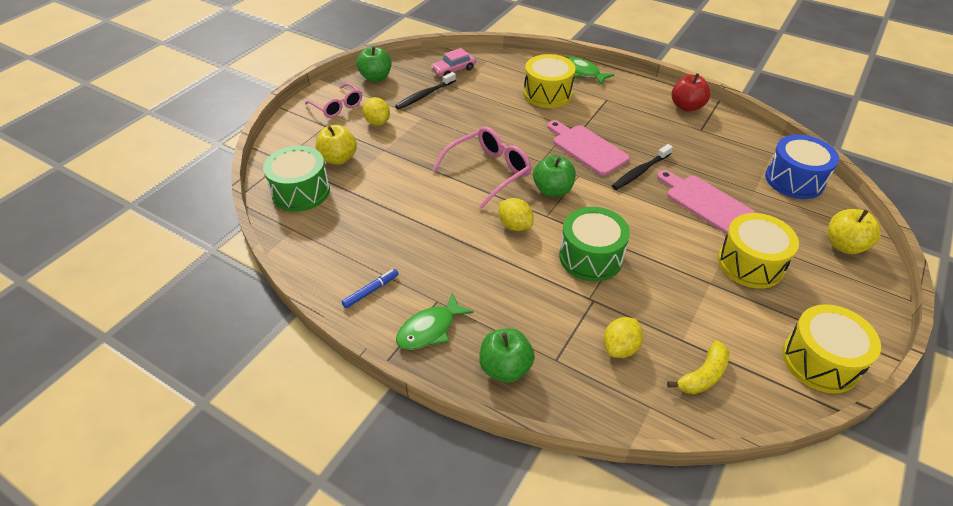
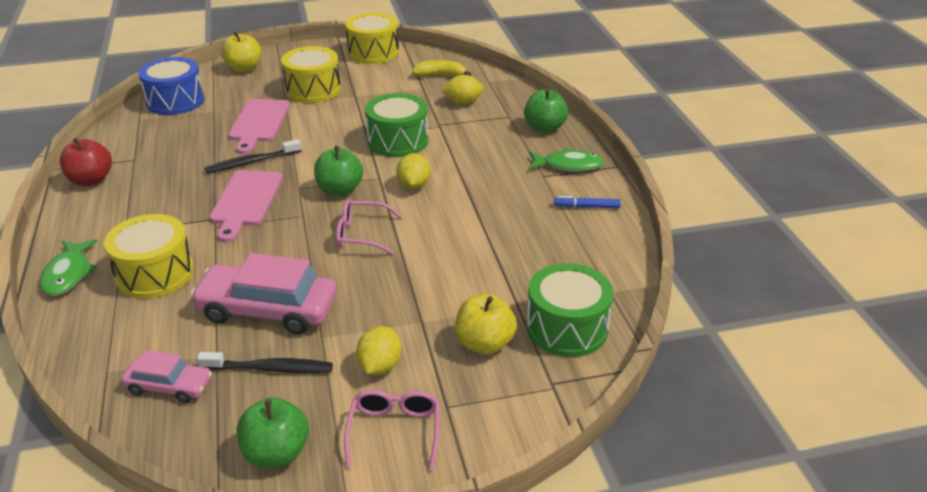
camera: 135 degrees left, 10 degrees down
(467, 112) = (268, 309): none -> pink car
(488, 172) = (362, 234): pink glasses -> pink glasses, size x0.66
(640, 172) = (251, 162): black toothbrush -> black toothbrush turned 150 degrees clockwise

